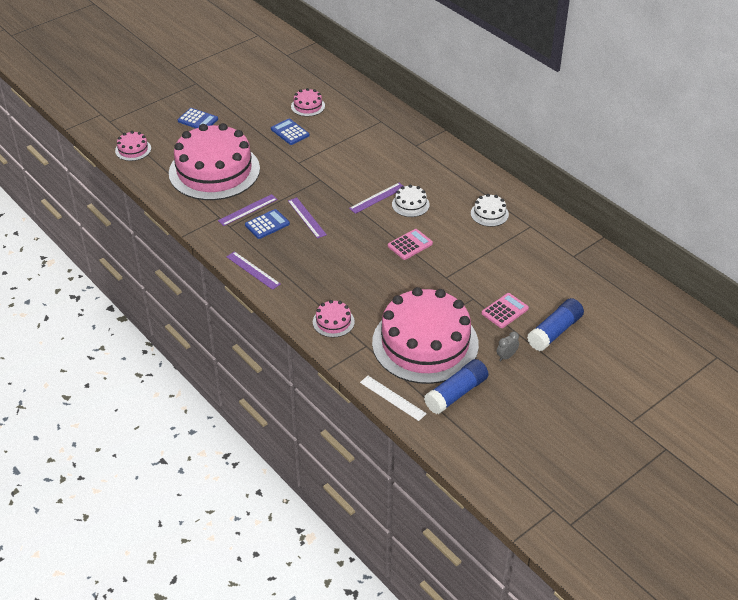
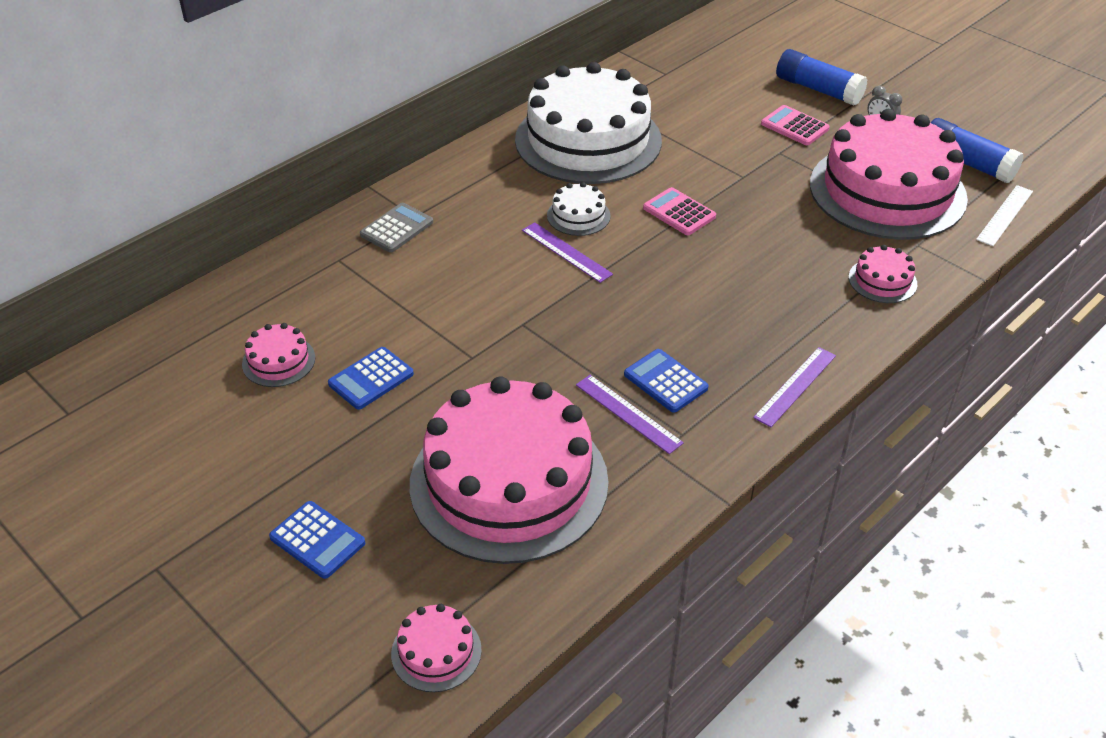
camera: 95 degrees left, 0 degrees up
(198, 120) = (317, 540): blue calculator -> blue calculator turned 105 degrees clockwise
(307, 217) = (635, 331): purple ruler -> none
(405, 139) = (397, 228): none -> grey calculator
(489, 214) = (588, 140): white cake -> white cake, size x2.49

